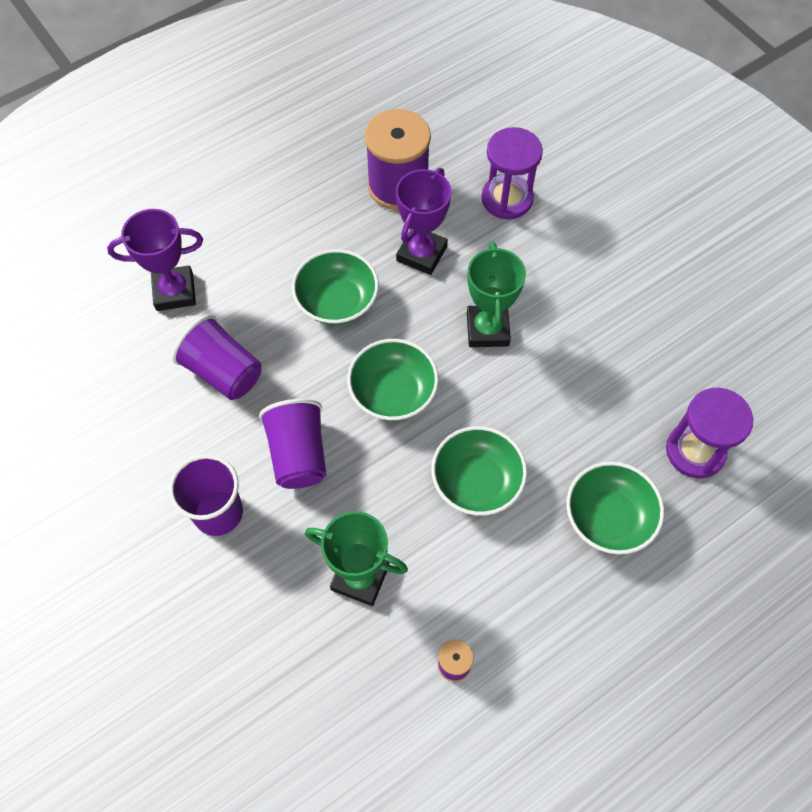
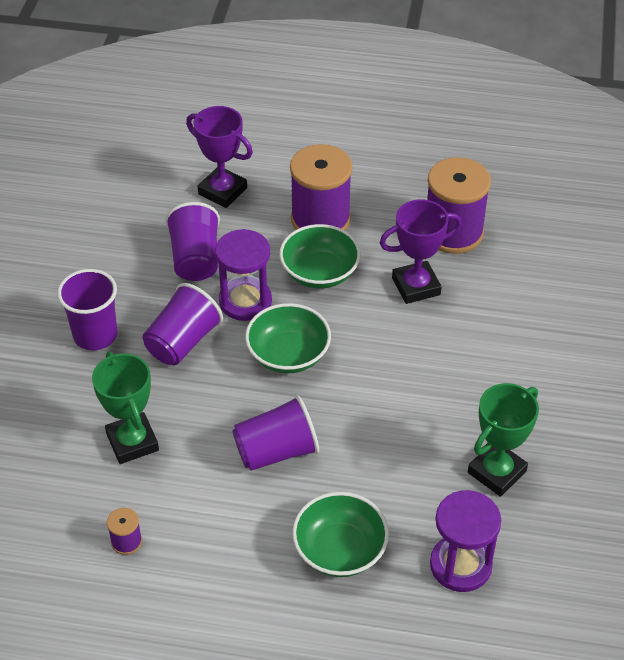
camera: 45 degrees right, 15 degrees down
(285, 254) = (320, 219): none -> purple spool
(476, 481) = (276, 451): green bowl -> purple cup
(487, 329) = (403, 367): green trophy -> green trophy (496, 472)
(507, 199) = (526, 297): purple hourglass -> purple hourglass (245, 301)

